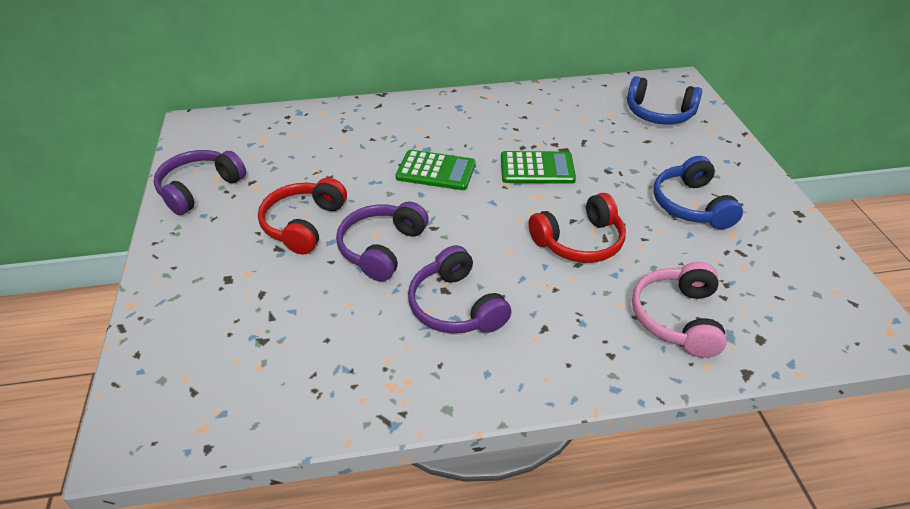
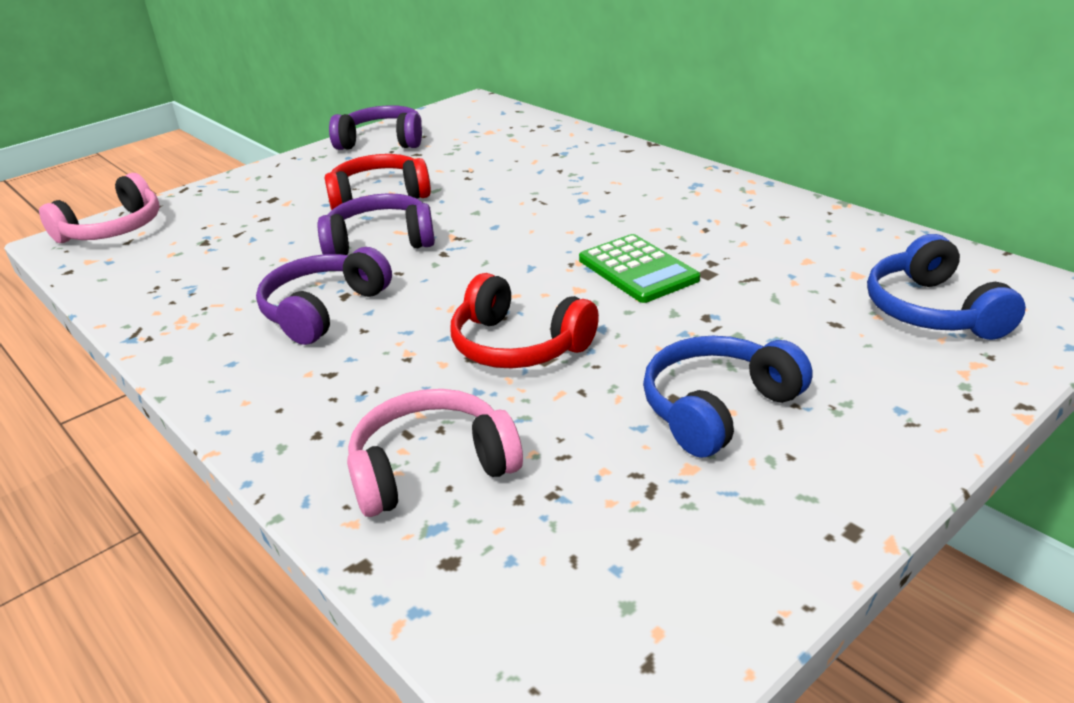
camera: 60 degrees right, 10 degrees down
(150, 397) = (113, 229): none -> pink headphones
(436, 171) = (547, 218): green calculator -> none

